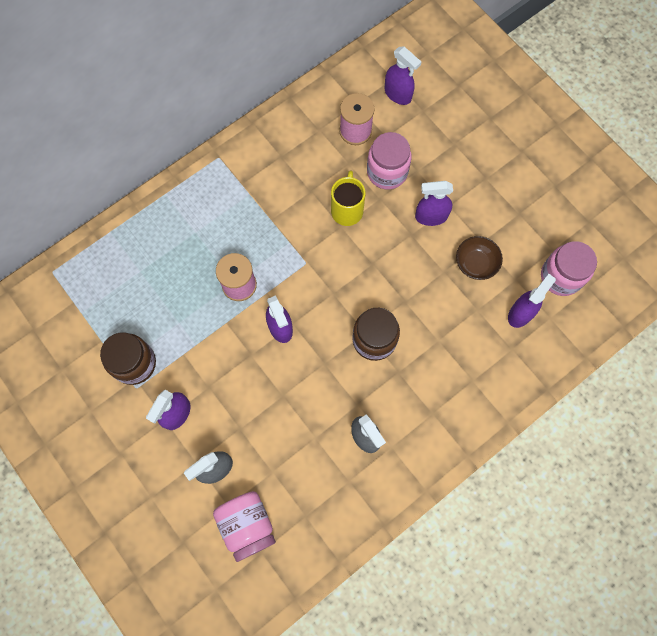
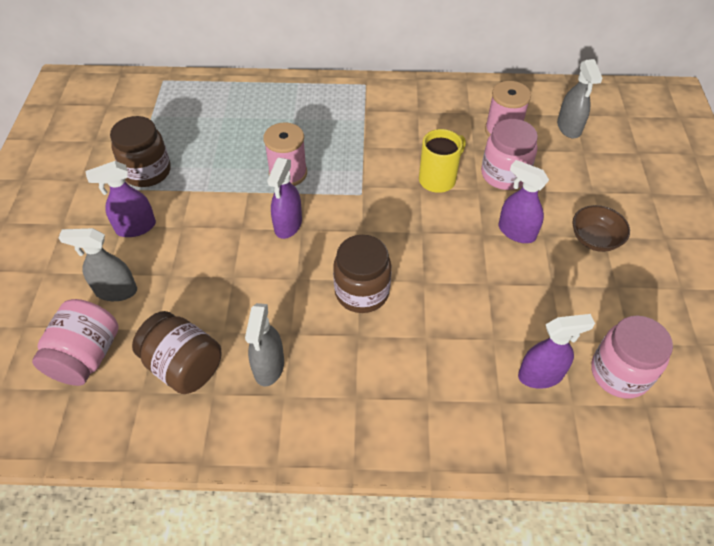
camera: 40 degrees right, 20 degrees down
(314, 479) = (184, 366): none -> brown jar
(398, 94) = (569, 128): purple spray bottle -> grey spray bottle
(476, 263) = (529, 298): brown bowl -> brown bowl (595, 239)

